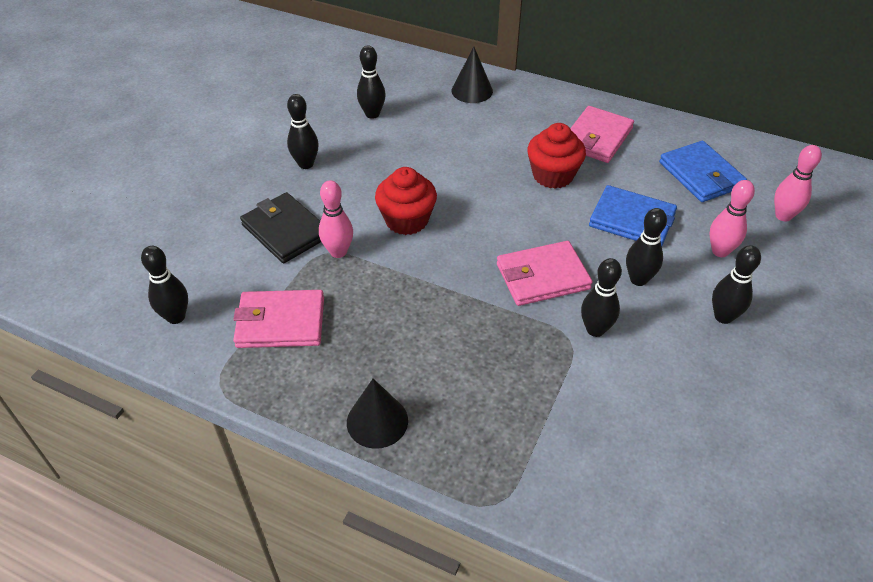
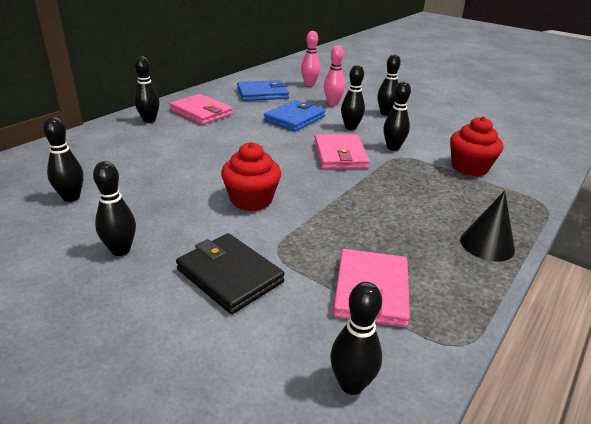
camera: 80 degrees left, 15 degrees down
(285, 231) = (229, 275): black wallet -> black wallet turned 75 degrees clockwise
(338, 252) = (279, 243): pink bowling pin -> none
(472, 91) = (91, 144): black cone -> none
(549, 107) = (149, 120): none -> black bowling pin
(553, 175) = (232, 133): red cupcake -> red cupcake (469, 167)

